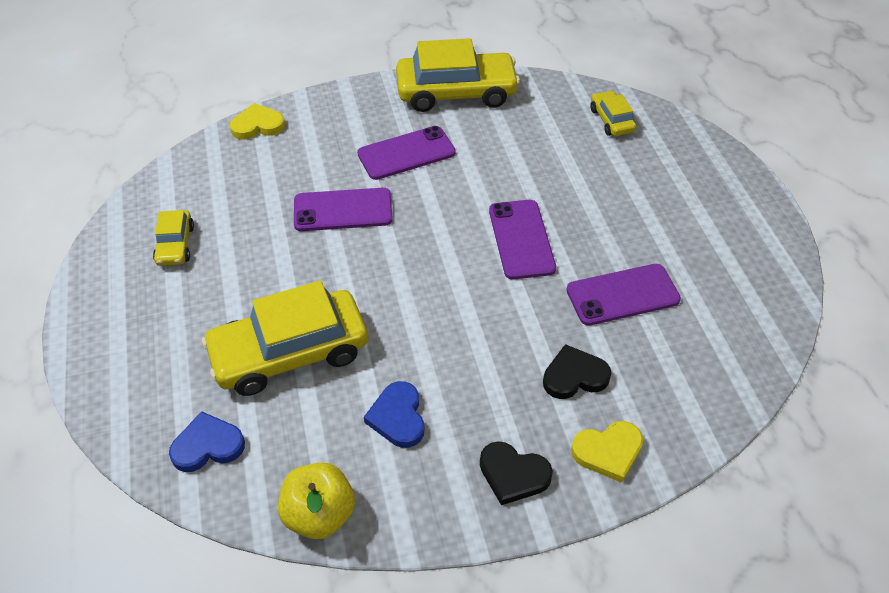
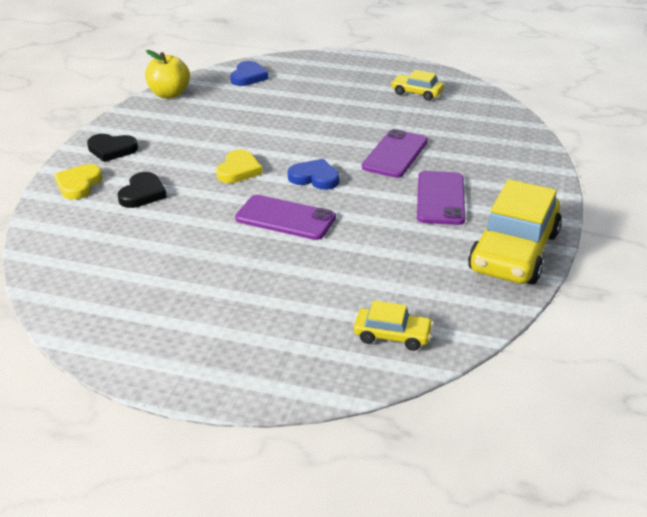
camera: 120 degrees right, 15 degrees down
(257, 125) = (532, 144): yellow heart -> yellow heart (238, 170)
(290, 353) = (283, 108): yellow car -> none
(398, 417) = (196, 128): blue heart -> blue heart (314, 178)
(513, 474) = (112, 150): black heart -> black heart turned 135 degrees counterclockwise
(622, 295) = (178, 242): purple phone -> none

